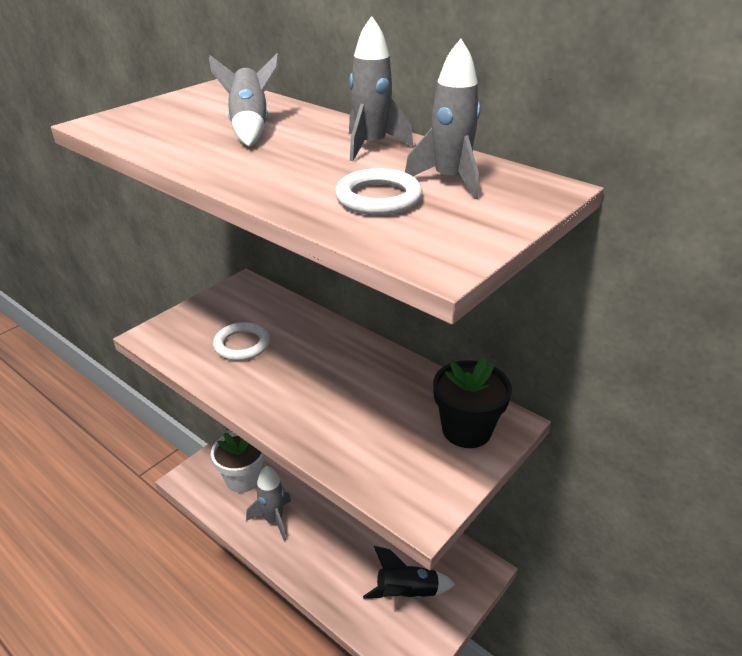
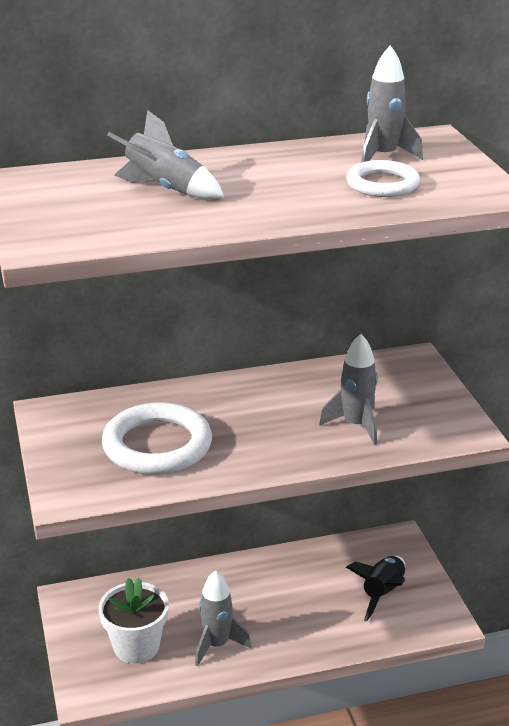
camera: 55 degrees left, 5 degrees down
(242, 344) = (157, 445): white ring -> white ring, size x1.63
(371, 146) = (282, 161): grey rocket -> grey rocket (356, 425)
(466, 430) = (404, 378): black flower pot -> none

